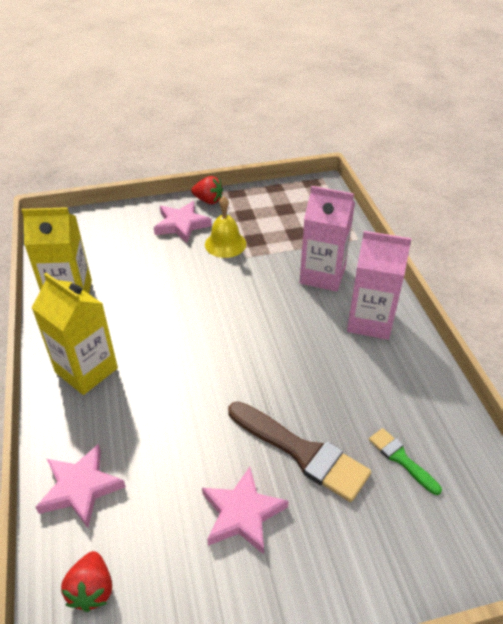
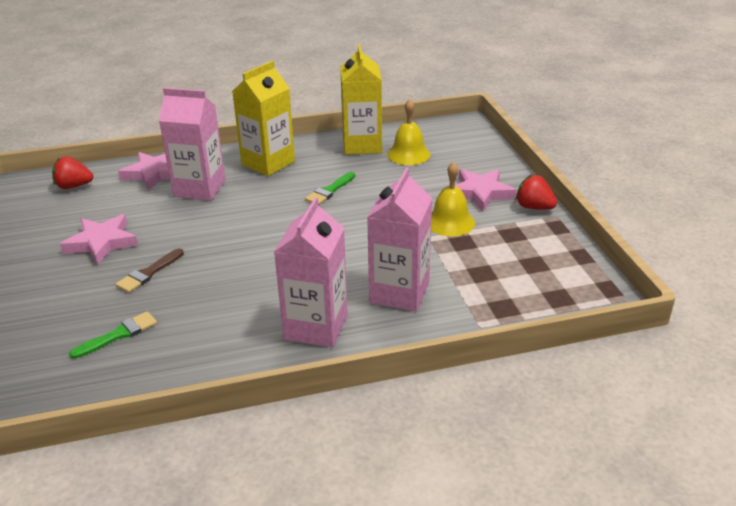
camera: 90 degrees right, 10 degrees down
(100, 262) = (408, 154): none -> yellow bell
(132, 430) = (199, 188): none -> pink carton
(159, 317) = (329, 191): none -> green brush
(208, 200) = (534, 207): red strawberry -> red strawberry turned 105 degrees clockwise
(302, 452) = (148, 273): brown brush -> brown brush, size x0.53

